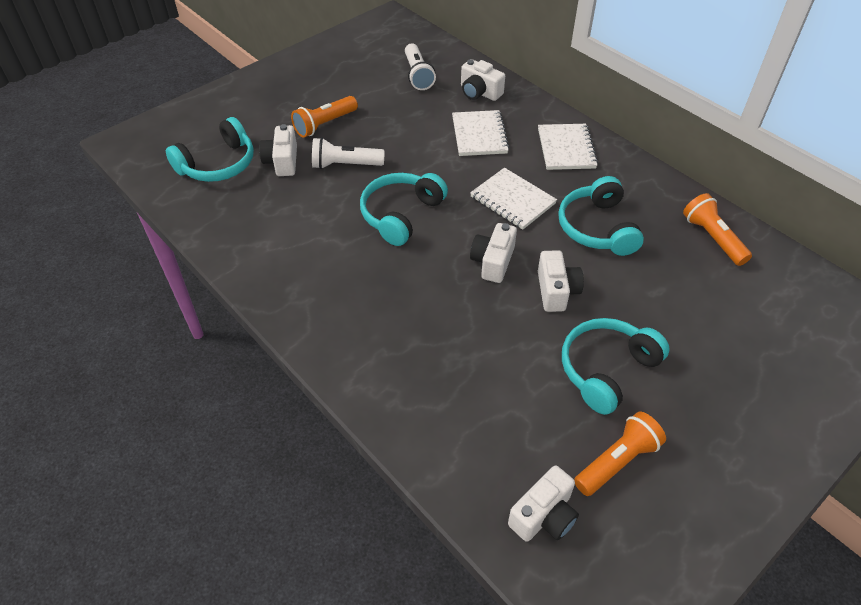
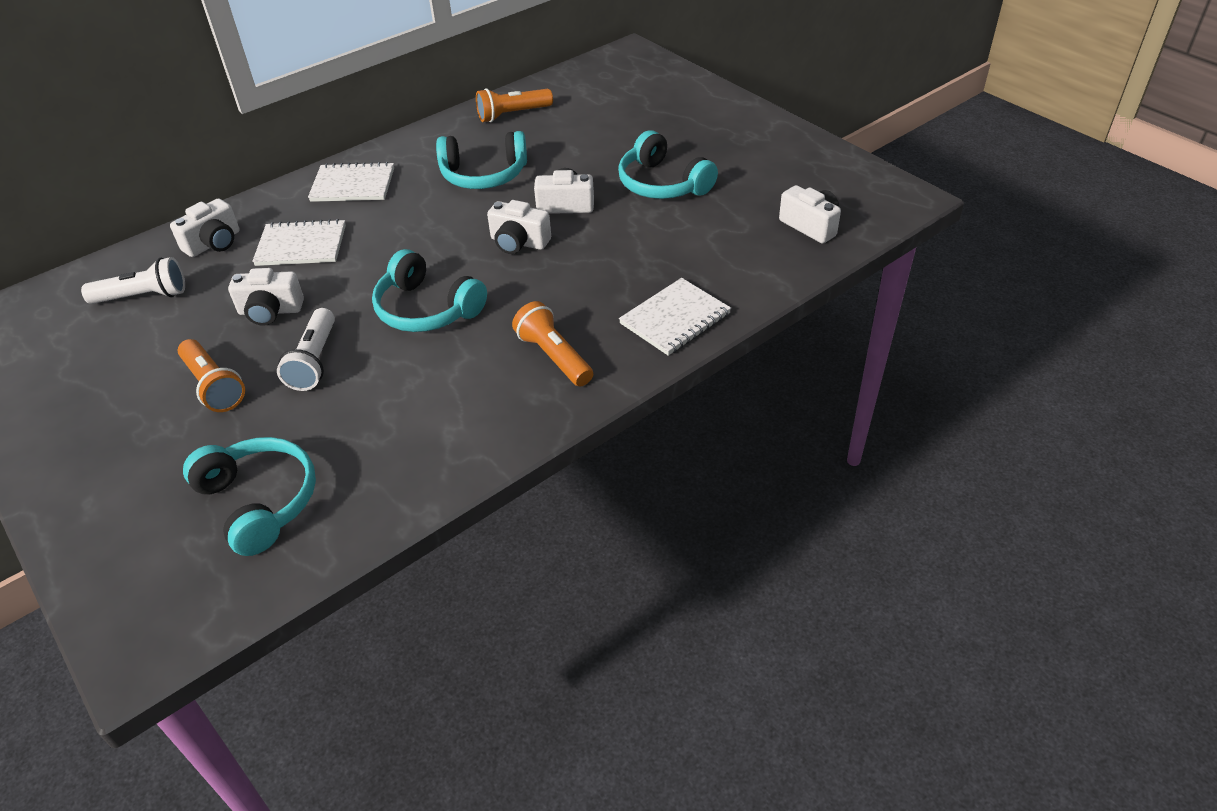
camera: 85 degrees left, 5 degrees down
(282, 161) = (282, 426): white camera -> white camera (270, 311)
(512, 200) = (427, 225): white notebook -> white notebook (675, 319)
(617, 461) = (755, 186): orange flashlight -> orange flashlight (553, 356)

